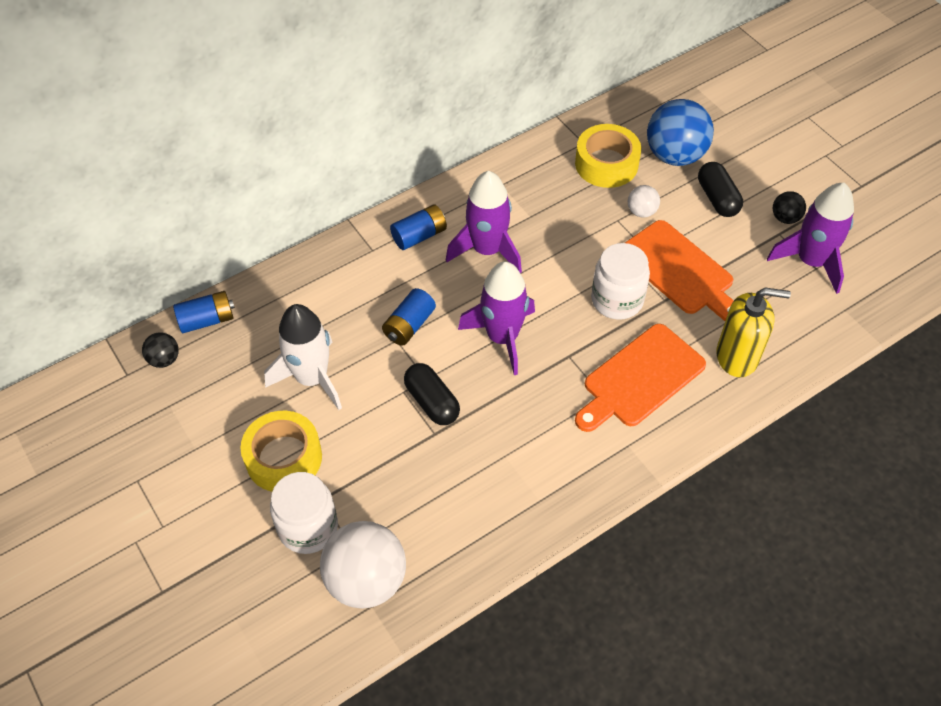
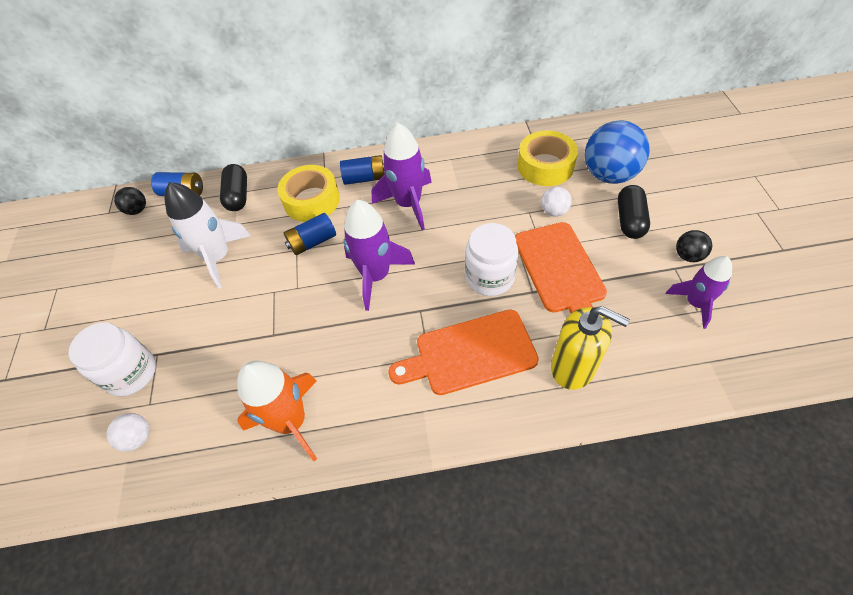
camera: 30 degrees right, 0 degrees up
(284, 458) = (156, 310): yellow tape -> yellow tape (311, 200)
(366, 580) = (138, 438): white ball -> white ball, size x0.48
(432, 402) = (288, 308): black capsule -> black capsule (238, 196)
(511, 503) = (291, 422): none -> orange rocket
(811, 261) = (695, 303): purple rocket -> purple rocket, size x0.65

